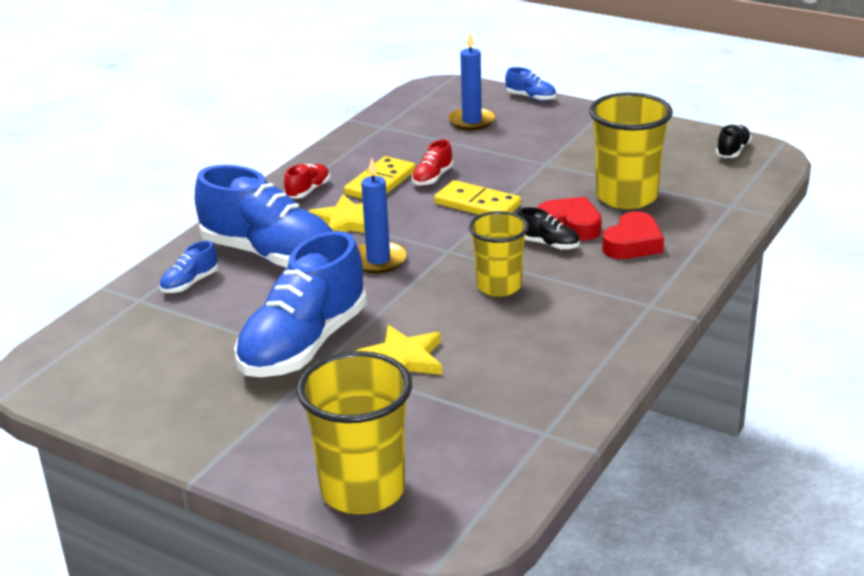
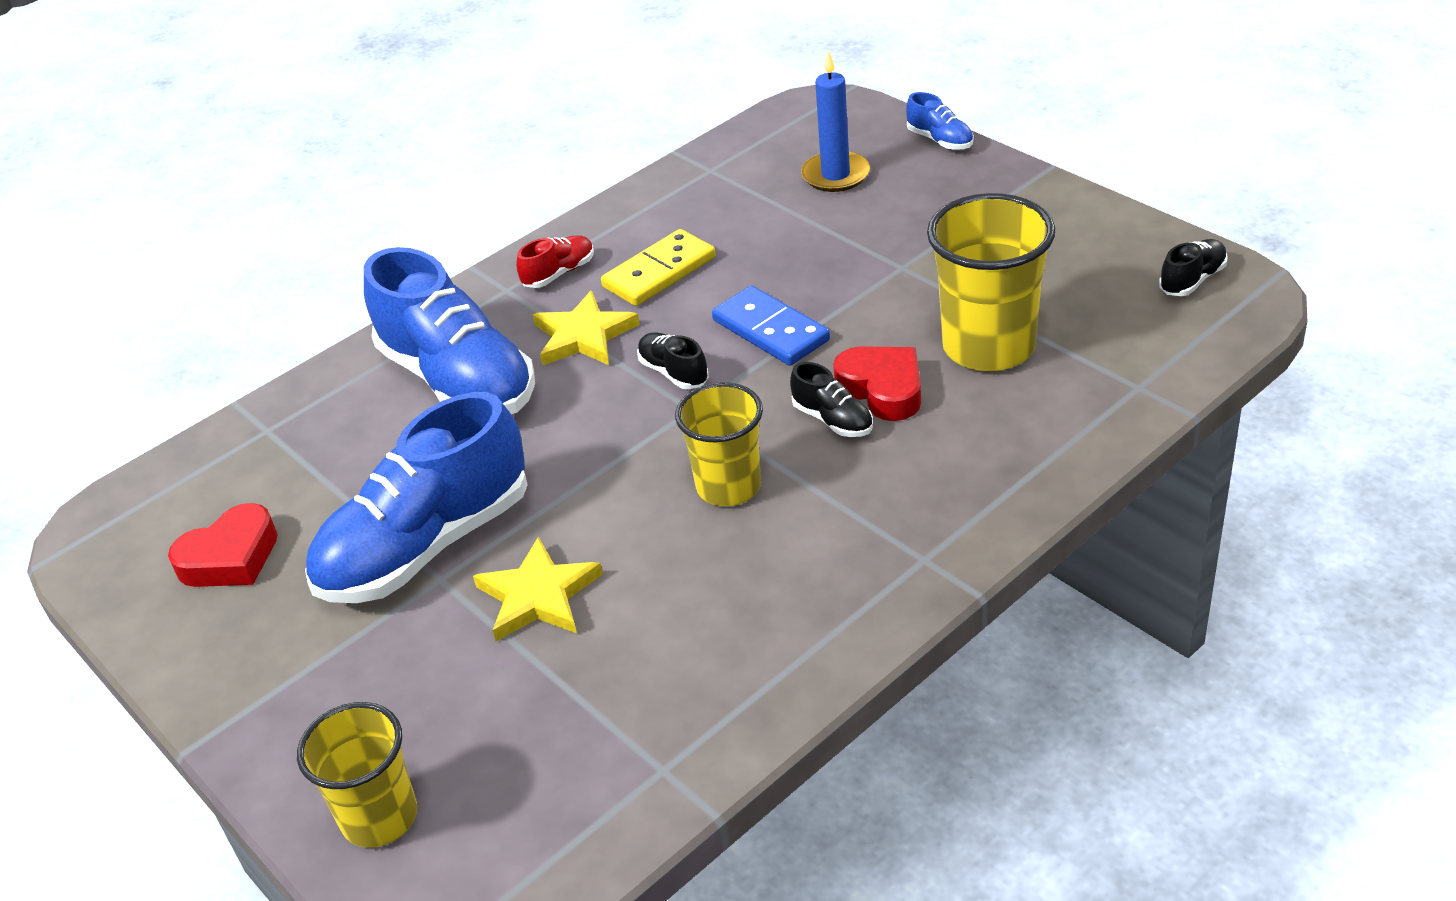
camera: 20 degrees right, 10 degrees up
(190, 283) = (338, 413): blue shoe -> none
(363, 490) = (379, 817): yellow cup -> yellow cup, size x0.66
(378, 260) = (591, 412): blue candle -> none
(424, 233) = (673, 372): none -> black shoe
(432, 178) = (733, 273): red shoe -> none
(477, 204) = (770, 330): yellow domino -> blue domino
(633, 244) = (955, 438): red heart -> red heart (230, 557)

